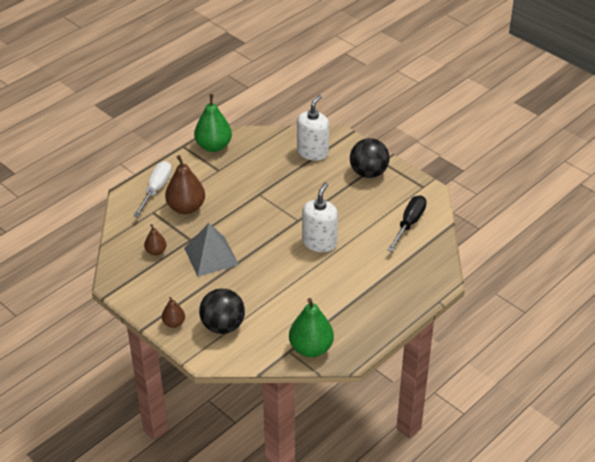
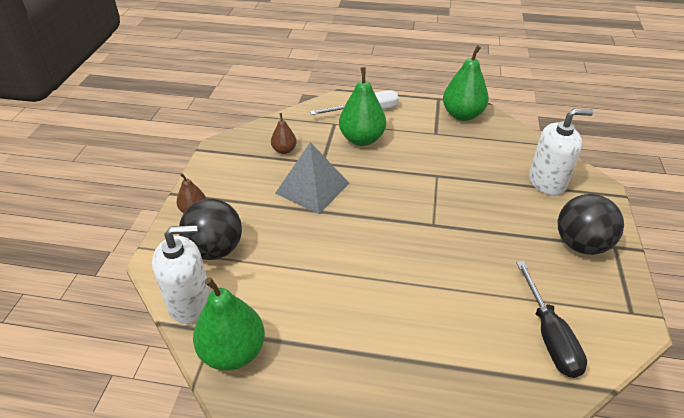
camera: 55 degrees right, 0 degrees up
(186, 208) = (362, 139): brown pear -> green pear
(319, 242) = (419, 262): white soap dispenser -> white soap dispenser (190, 302)
(409, 224) = (549, 336): black screwdriver -> black screwdriver turned 90 degrees clockwise

